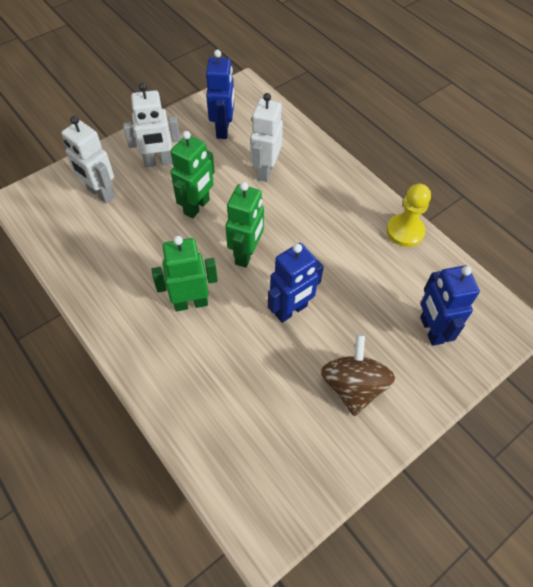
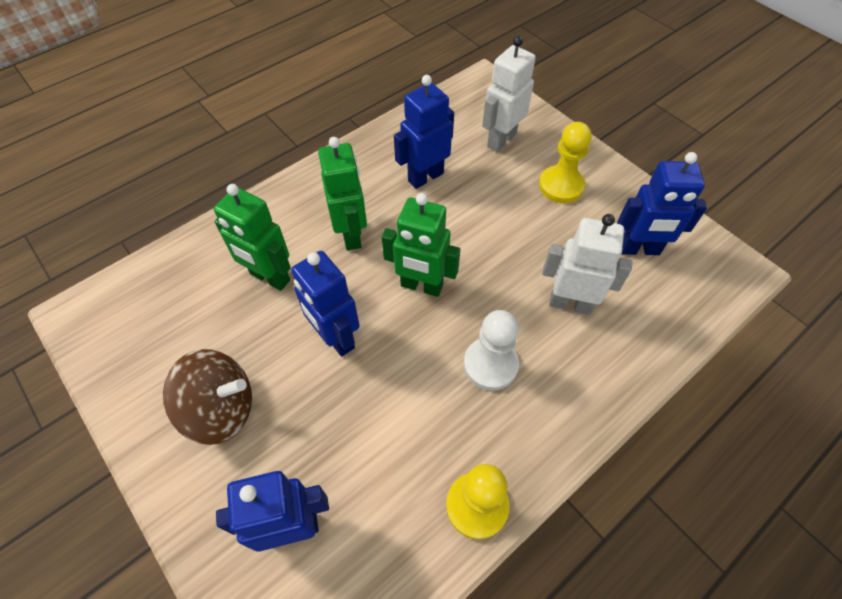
camera: 90 degrees right, 0 degrees up
(133, 248) = (425, 177): none -> blue robot
(158, 162) = (561, 186): white robot -> yellow pawn
(197, 207) = (493, 230): green robot -> green robot (270, 277)
(312, 217) = (490, 365): none -> white pawn

